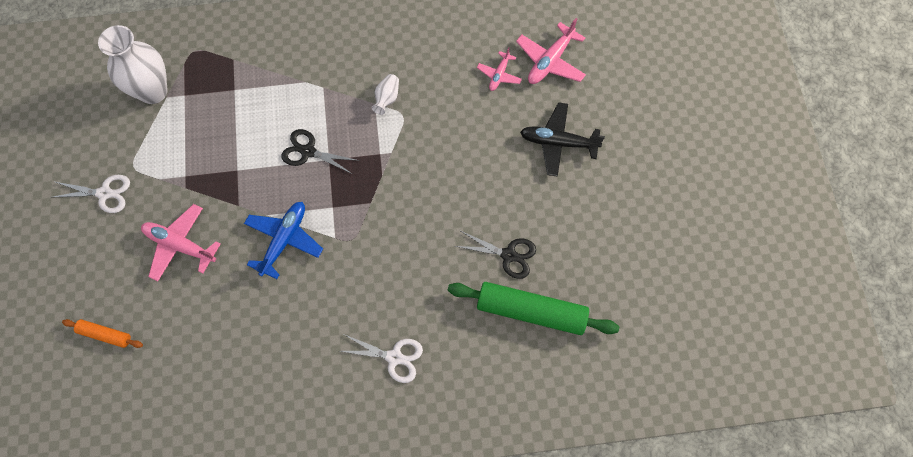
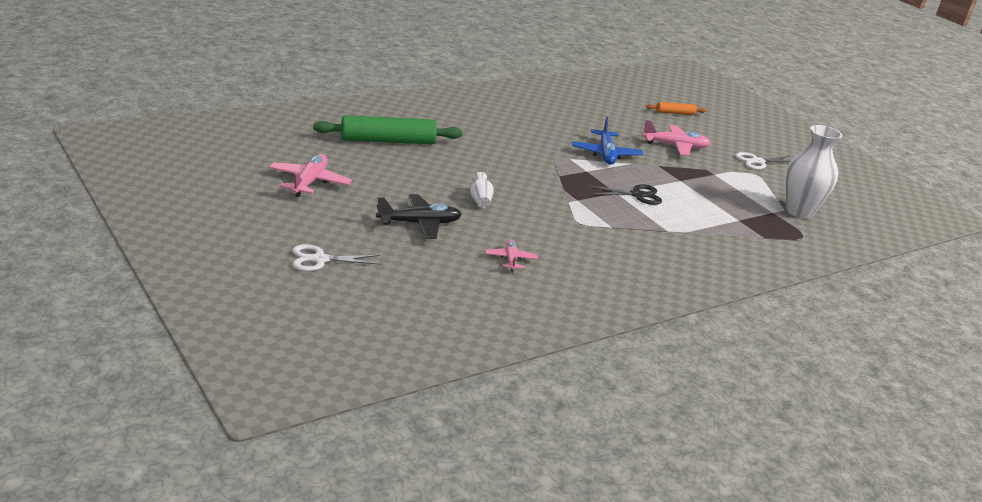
camera: 150 degrees right, 40 degrees down
(387, 98) = (604, 231): white vase -> white vase (480, 200)
(394, 357) = (477, 118): white scissors -> white scissors (320, 260)
(508, 255) = (423, 162): black scissors -> none
(550, 61) = (464, 277): pink plane -> pink plane (309, 182)

